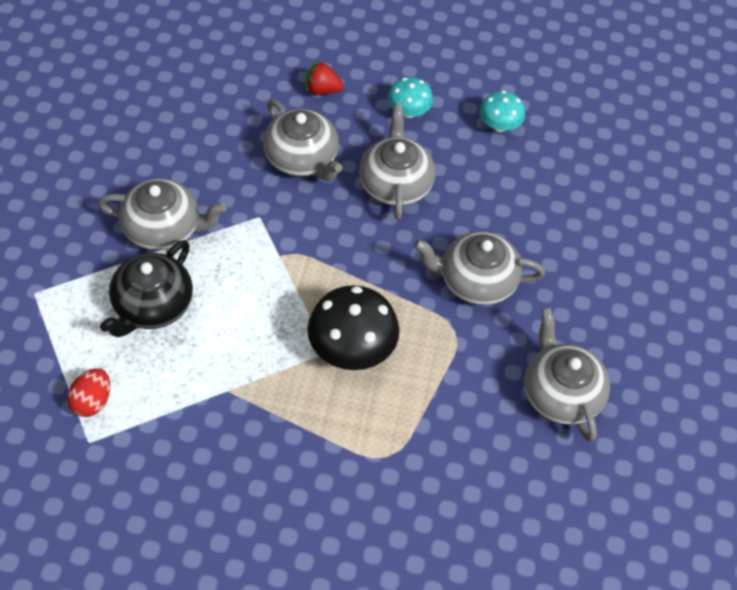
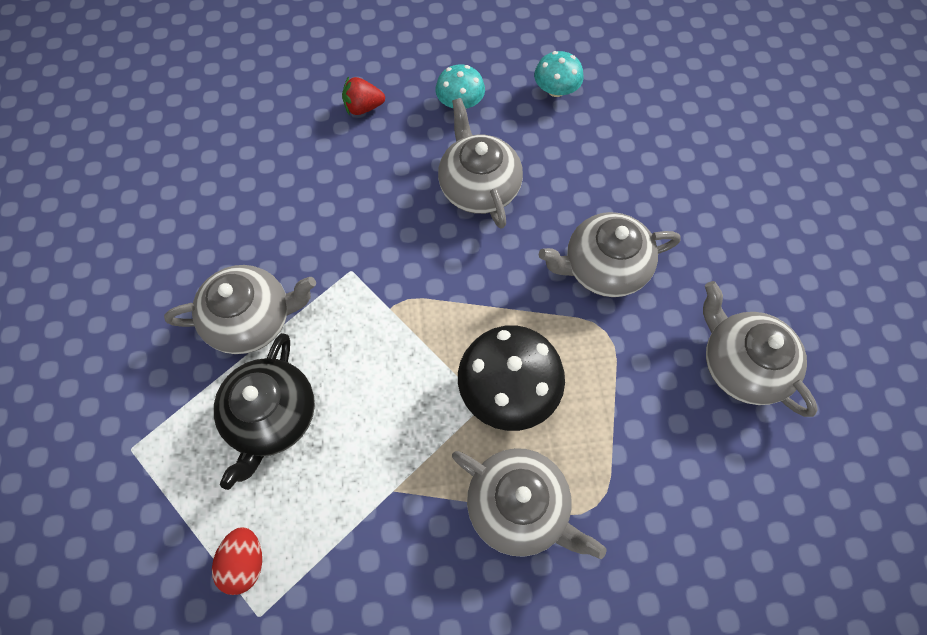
camera: 15 degrees left, 10 degrees up
(302, 159) = (372, 190): grey teapot -> grey teapot (519, 506)

